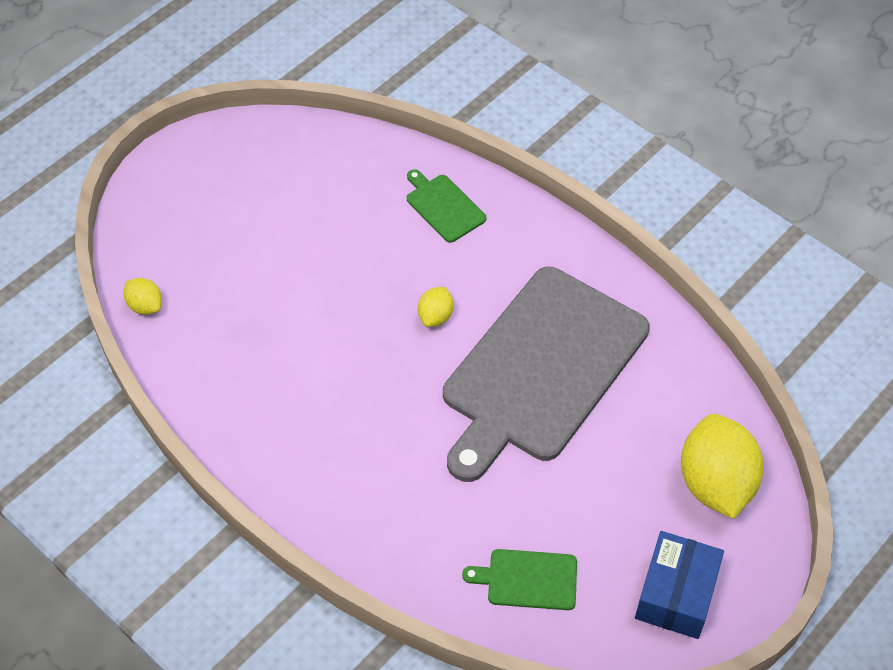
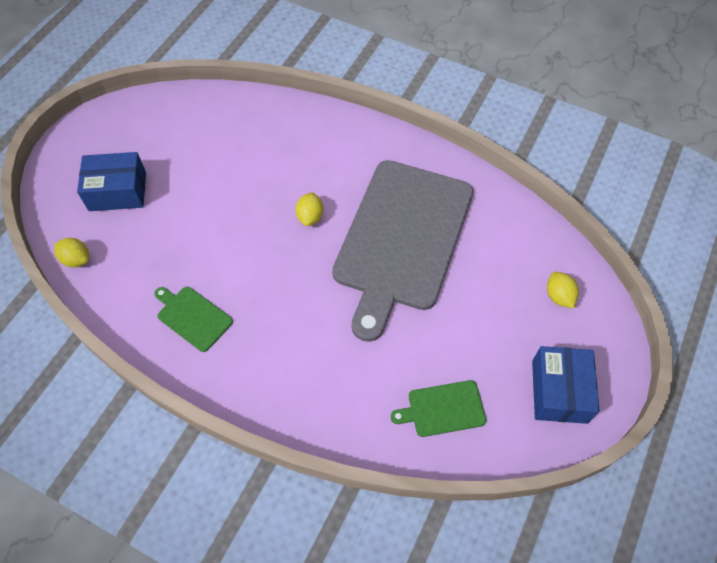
camera: 15 degrees left, 5 degrees up
(212, 234) = (117, 191): none -> blue box
(443, 206) = (292, 133): green cutting board -> green cutting board (192, 317)
(715, 483) = (558, 296): yellow lemon -> yellow lemon, size x0.47

